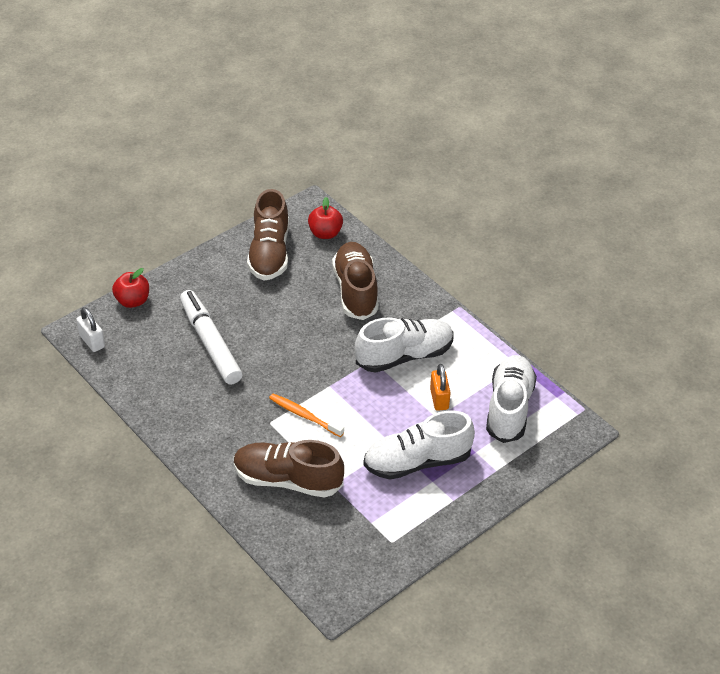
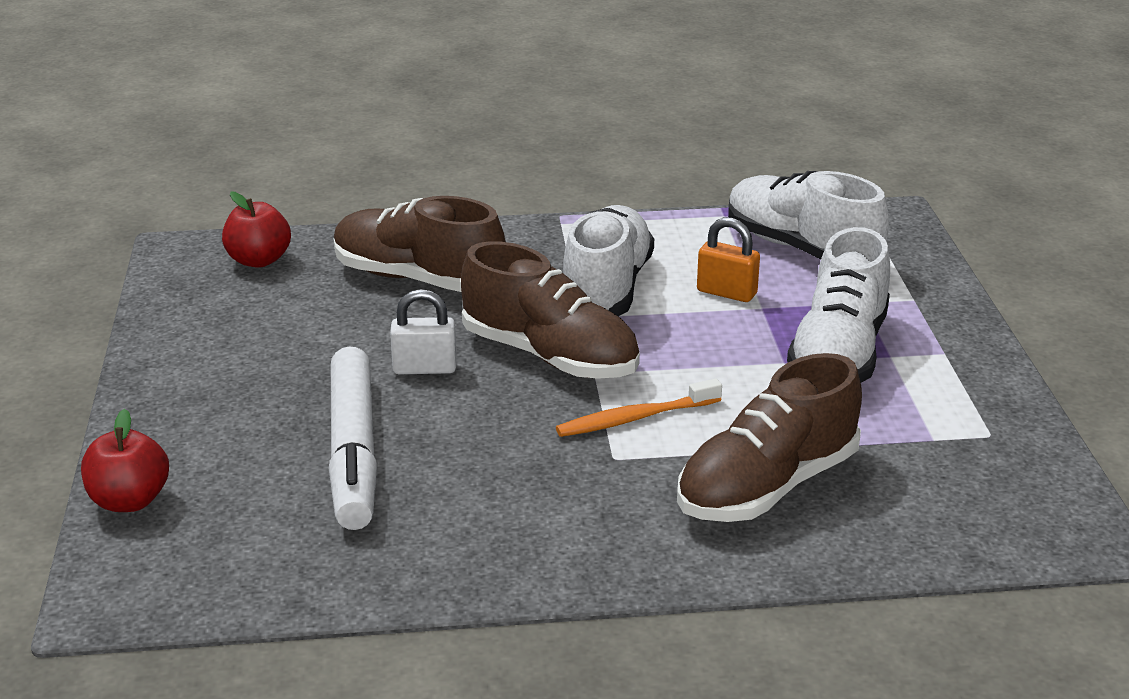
camera: 55 degrees left, 15 degrees down
(92, 341) = (165, 590): white padlock -> white padlock (424, 368)
(210, 343) = (353, 452): white marker -> white marker turned 105 degrees counterclockwise
(269, 253) = (227, 321): brown shoe -> brown shoe (550, 356)

